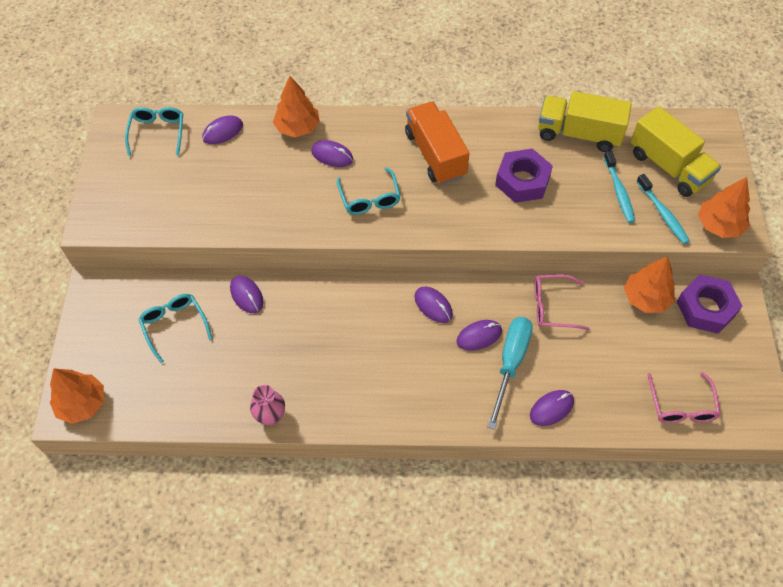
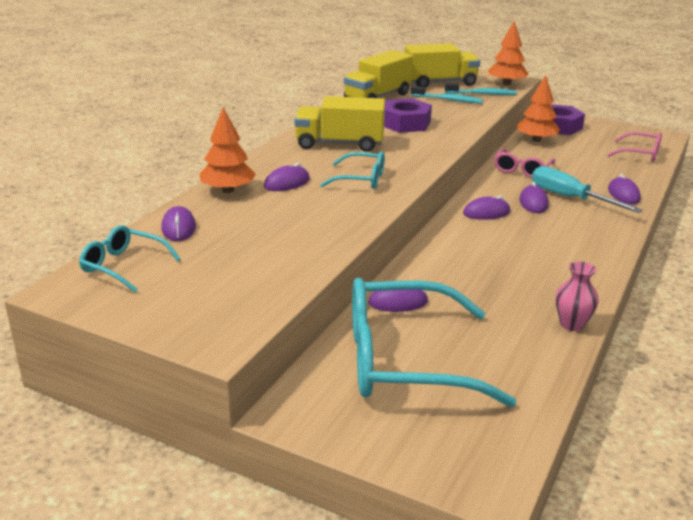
camera: 65 degrees left, 30 degrees down
(82, 404) = (482, 467): orange tree -> none
(174, 326) = (404, 360): turquoise glasses -> turquoise glasses, size x2.03
(435, 154) = (339, 144): orange truck -> yellow truck

